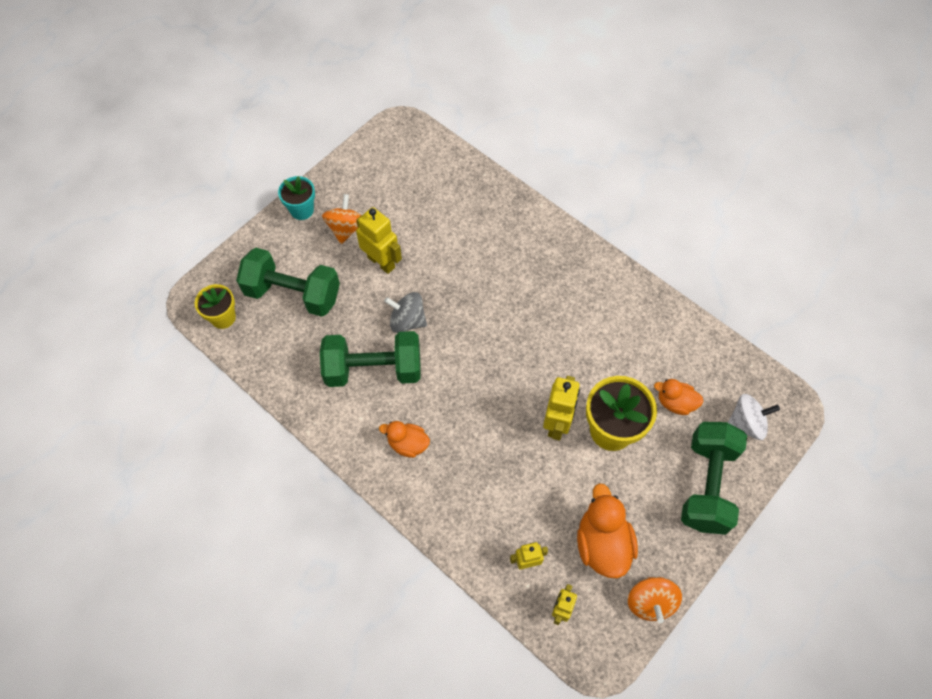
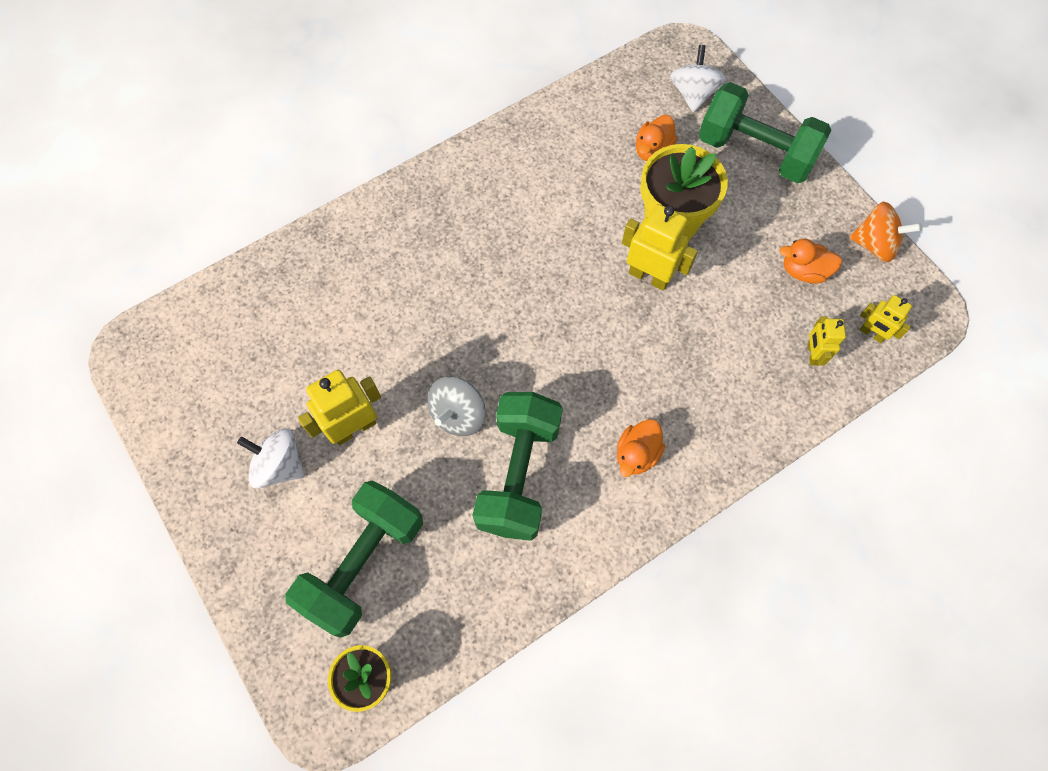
camera: 75 degrees left, 5 degrees up
(302, 210) = (221, 523): turquoise flower pot -> none
(346, 228) = (279, 465): orange spinning top -> white spinning top
(602, 544) = (803, 271): orange duck -> orange duck, size x0.61

